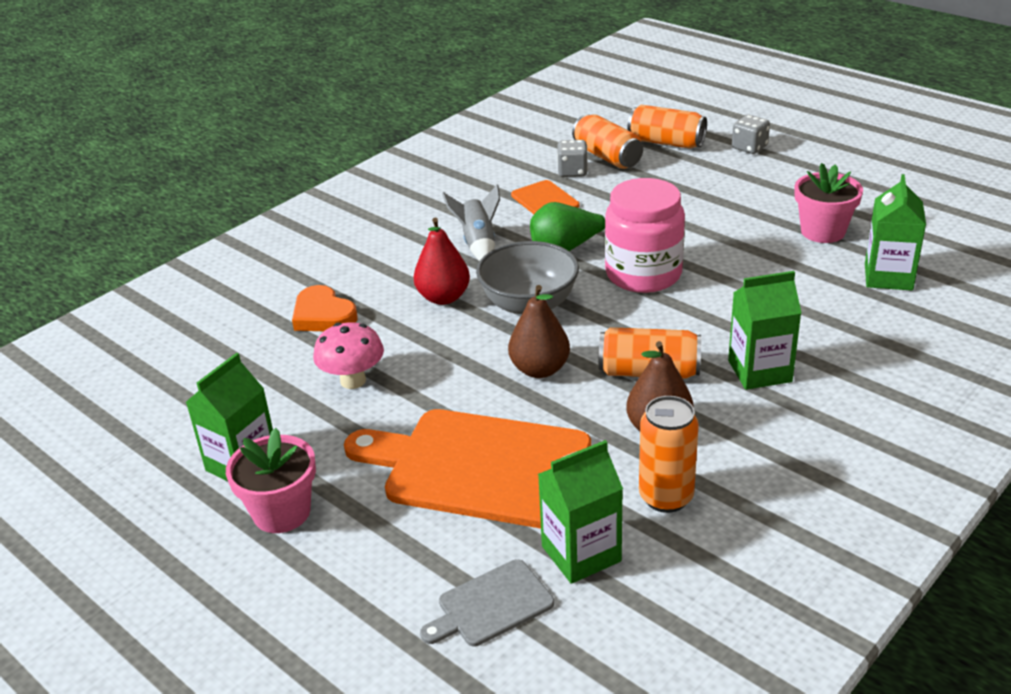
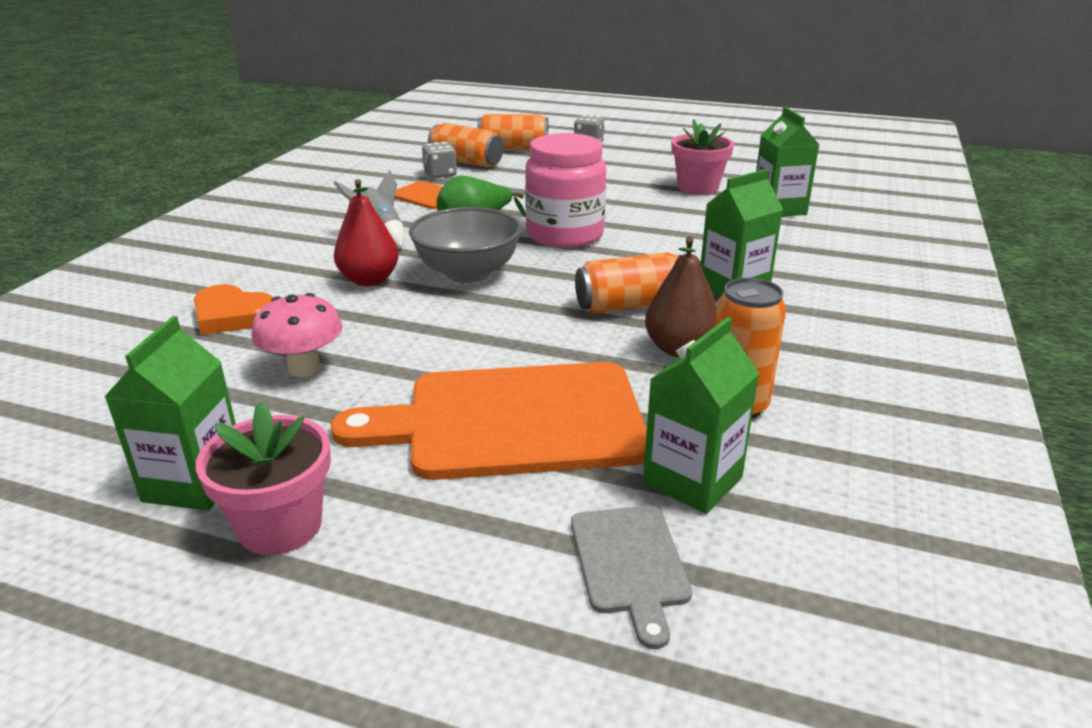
camera: 25 degrees left, 5 degrees down
(491, 605) = (630, 563): grey cutting board -> grey cutting board turned 45 degrees counterclockwise
(539, 369) = (517, 322): brown pear -> none

